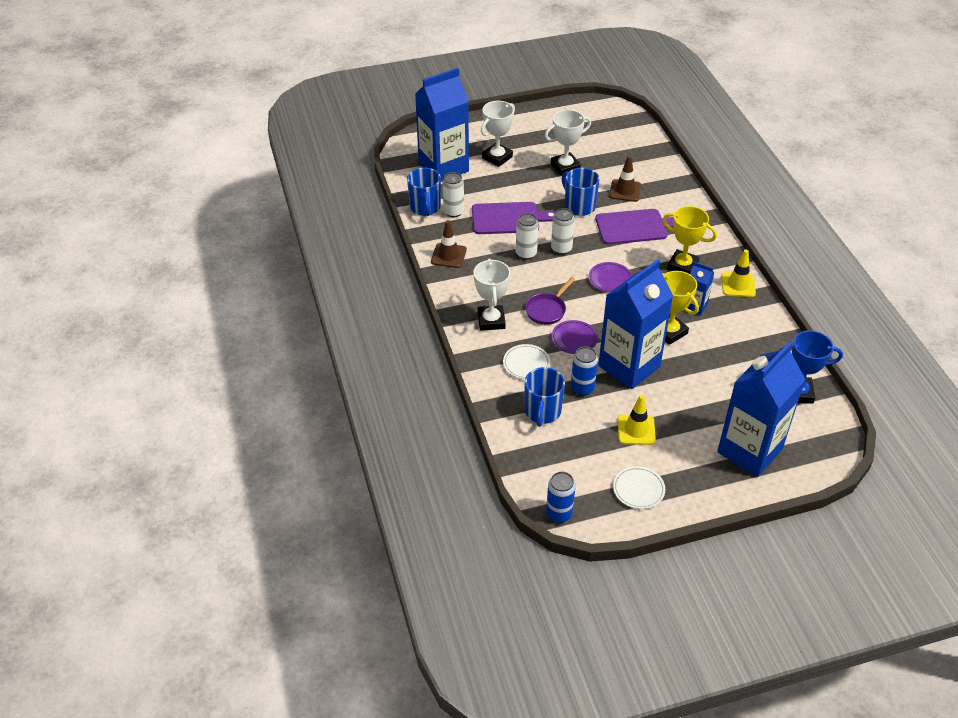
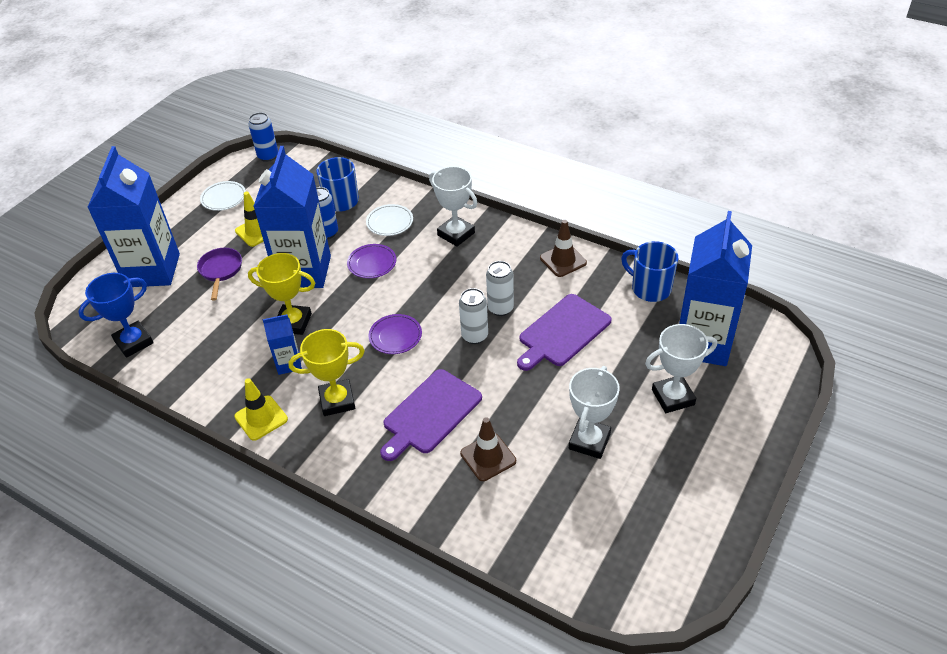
camera: 140 degrees right, 0 degrees up
(453, 212) = (620, 302): white can -> none
(497, 157) = (673, 397): white trophy -> white trophy turned 75 degrees clockwise
(547, 310) = (421, 272): purple pan -> purple pan (221, 271)
(579, 206) = (514, 398): blue mug -> none

